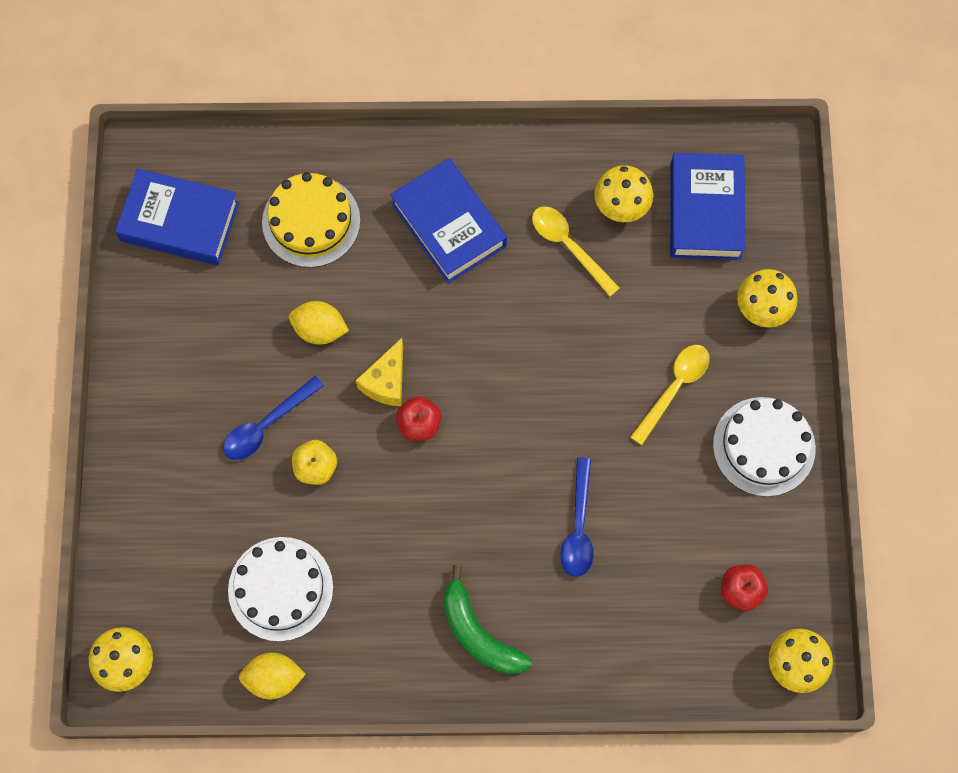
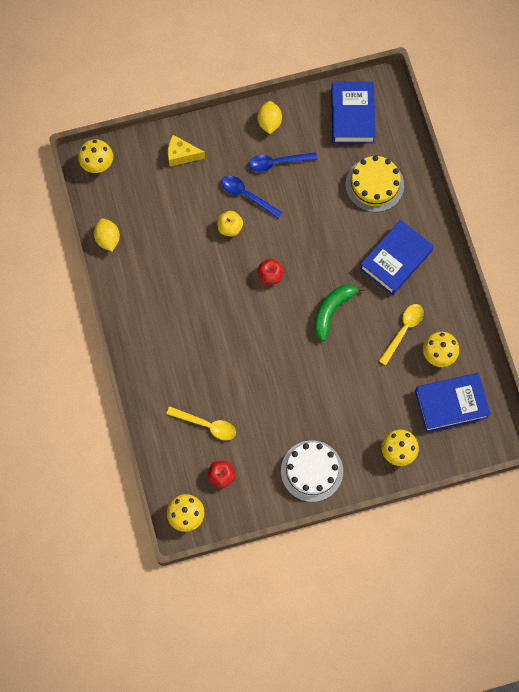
camera: 75 degrees right, 0 degrees up
(280, 588) = (157, 228): white cake -> none
(320, 329) = (310, 207): yellow lemon -> yellow lemon (269, 122)
(386, 381) = (290, 251): yellow cheese -> yellow cheese (181, 155)
(478, 633) = (159, 338): green banana -> green banana (332, 310)
(578, 527) = (234, 377): blue spoon -> blue spoon (277, 162)
(674, 388) = (332, 411): yellow spoon -> yellow spoon (206, 425)

